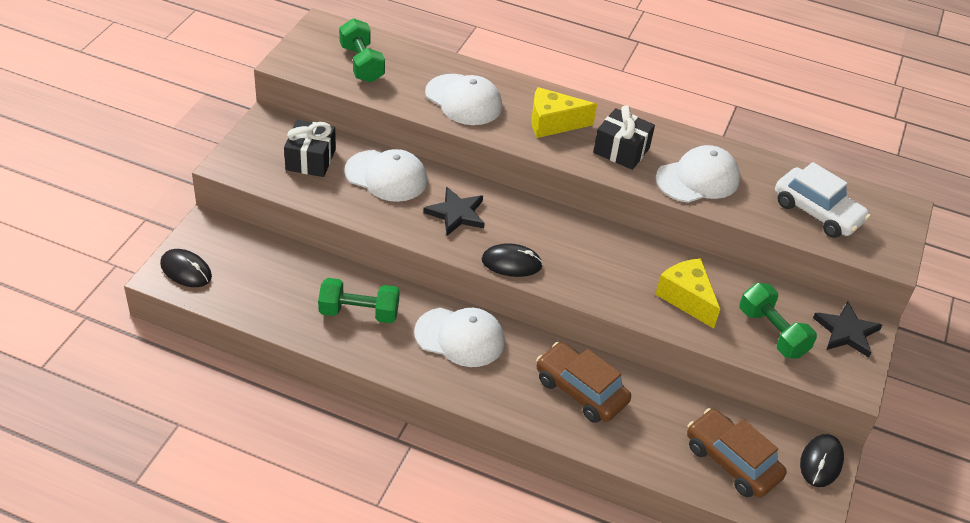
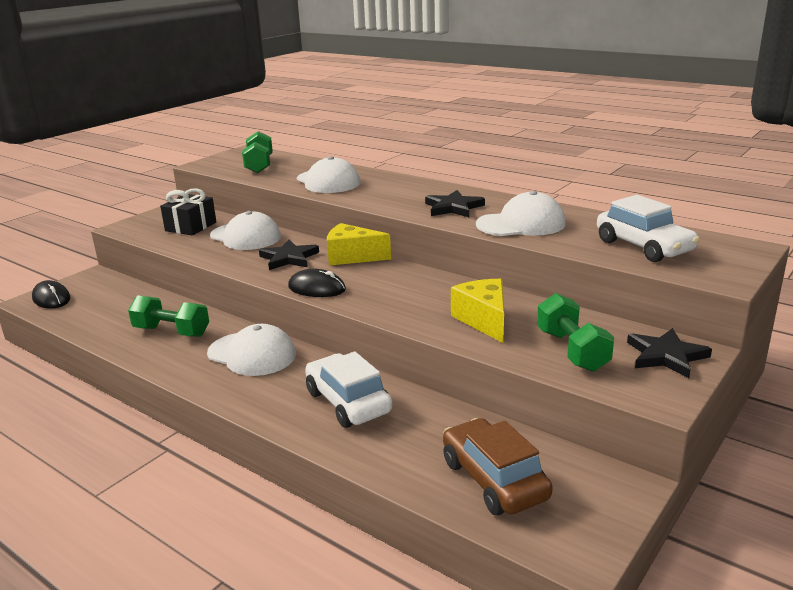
camera: 20 degrees right, 20 degrees down
(553, 123) = (399, 193): yellow cheese -> yellow cheese (352, 257)
(580, 391) = (348, 402): brown car -> white car
(621, 150) = (453, 207): black gift -> black star
(821, 462) = (614, 493): black mouse -> none

